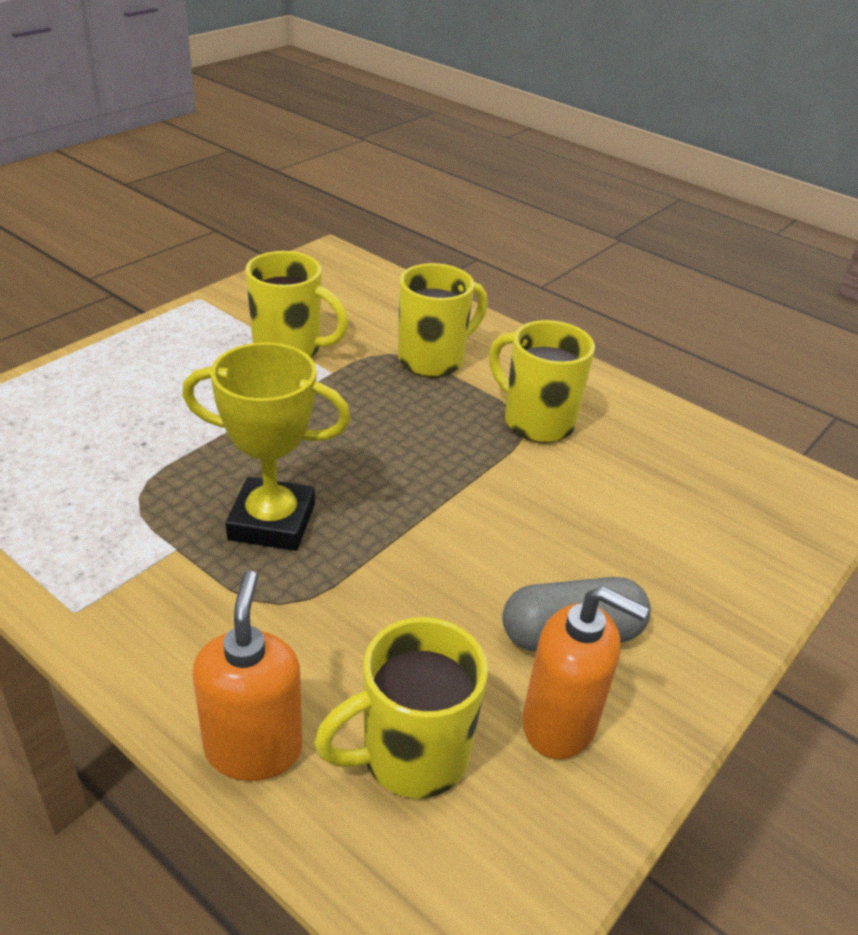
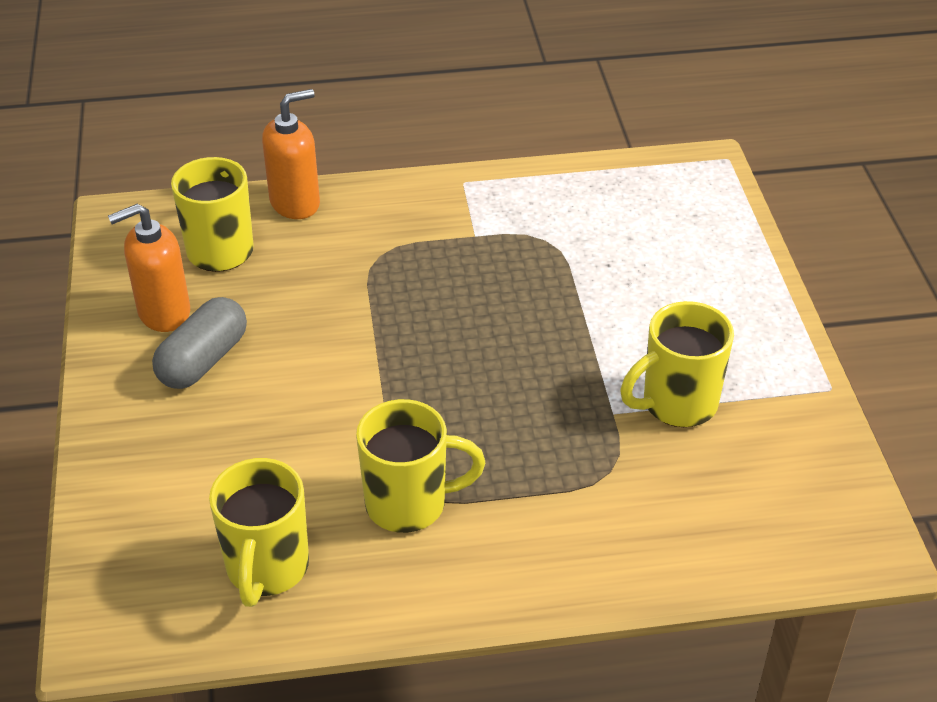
camera: 135 degrees right, 5 degrees up
(254, 748) = (295, 203): orange soap dispenser -> orange soap dispenser turned 75 degrees counterclockwise
(272, 522) = (454, 285): yellow trophy -> none
(433, 359) = (571, 497): yellow mug -> yellow mug (266, 569)

